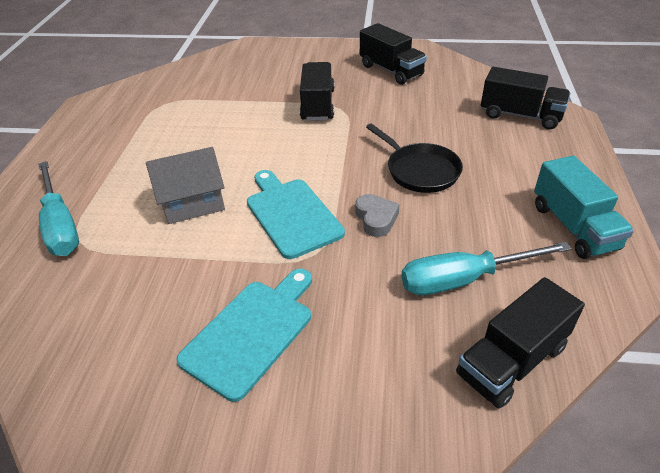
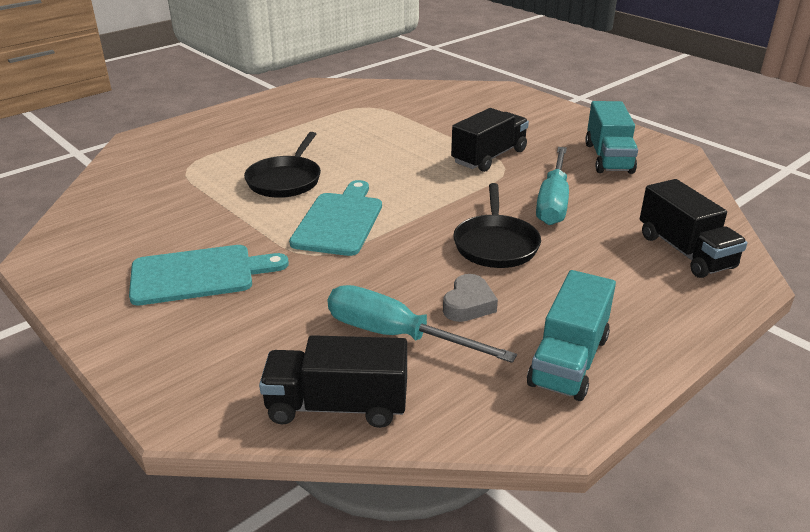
camera: 40 degrees right, 10 degrees down
(61, 225) = (191, 153): turquoise screwdriver -> turquoise screwdriver (553, 202)
(193, 203) = (285, 180): grey house -> black pan
(376, 219) = (397, 257): grey heart -> grey heart (468, 304)
(391, 70) = (608, 158): black truck -> turquoise truck

